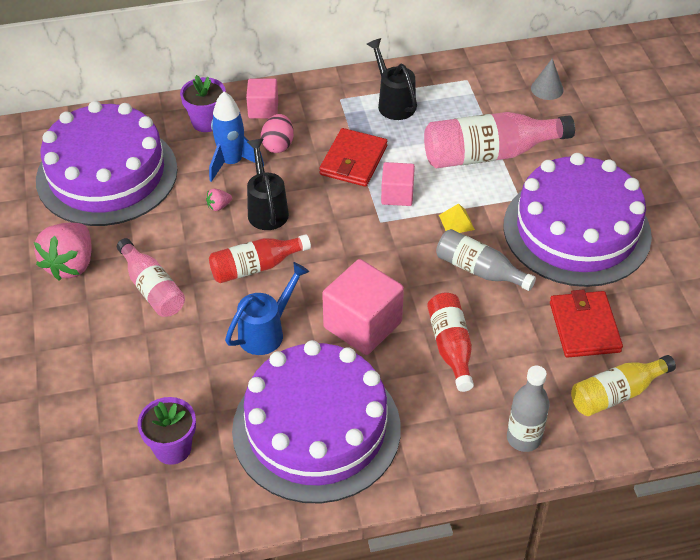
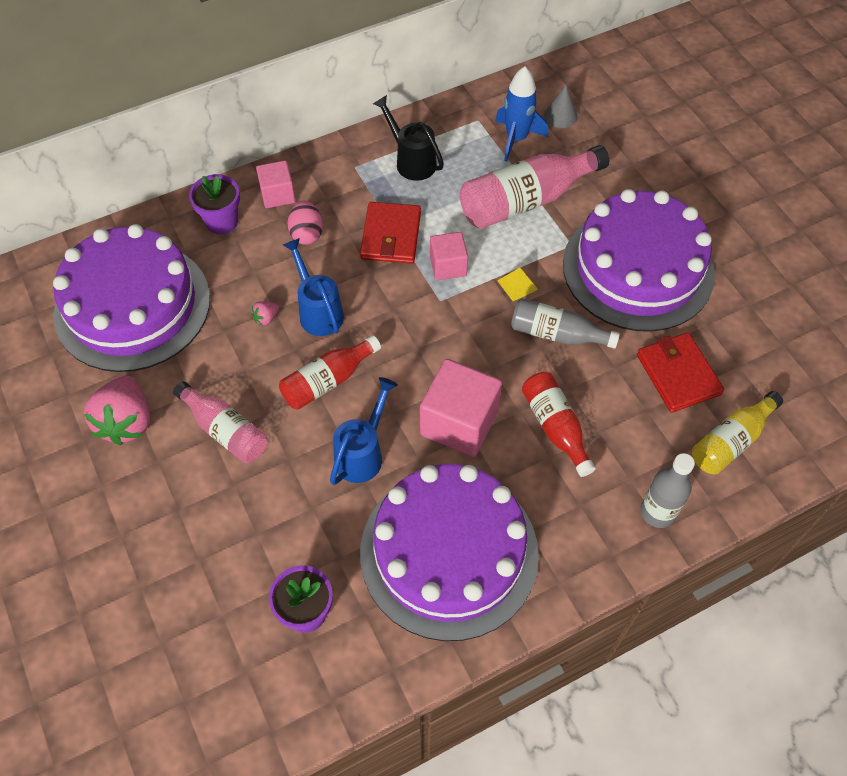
camera: 15 degrees left, 10 degrees up
(232, 163) = (264, 264): blue rocket -> blue rocket (516, 139)
(266, 209) = (318, 311): black watering can -> blue watering can

